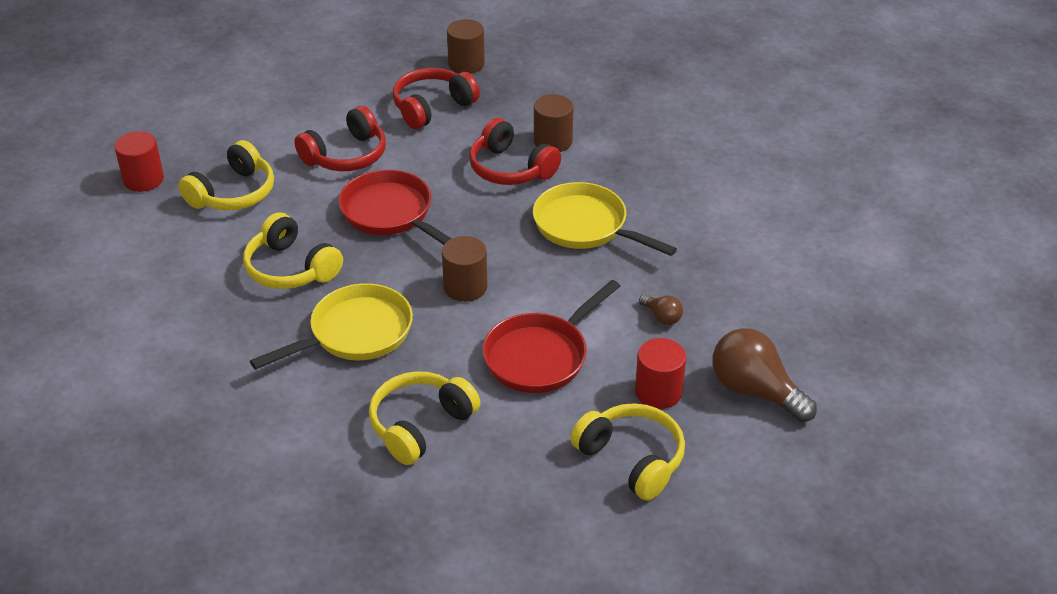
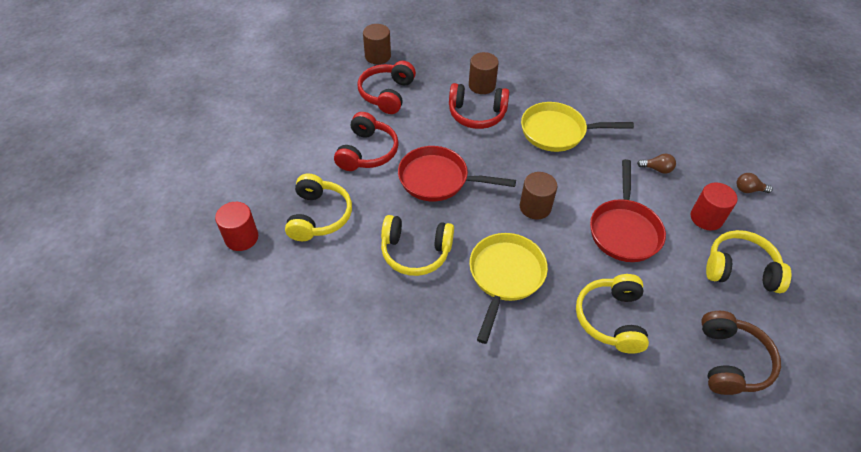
camera: 35 degrees left, 10 degrees up
(504, 529) = (730, 361): none -> brown headphones
(755, 391) = (748, 190): brown light bulb -> brown light bulb, size x0.47

